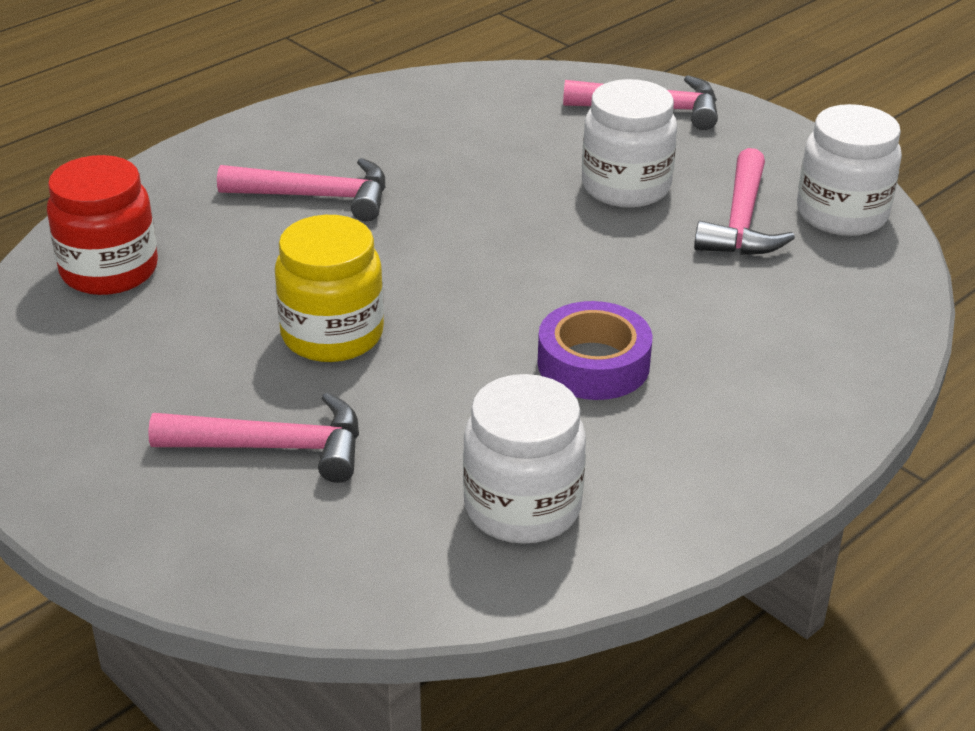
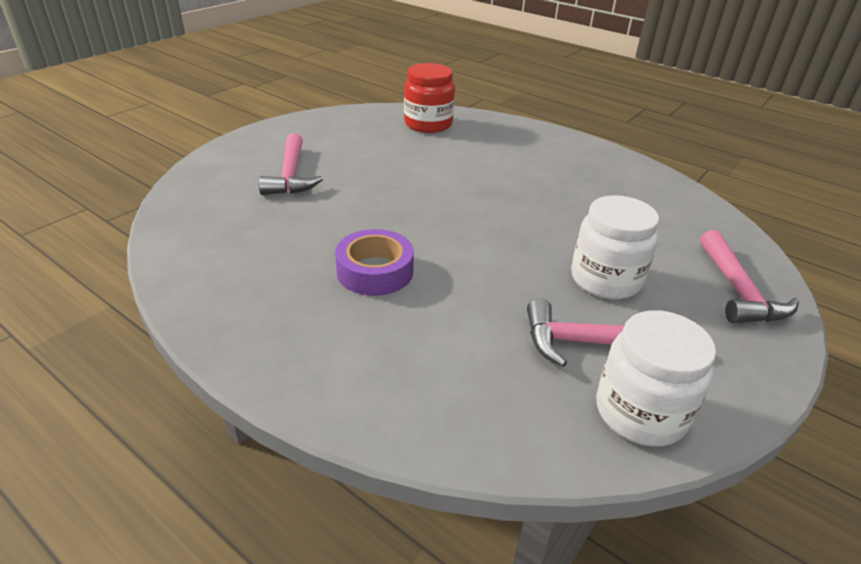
camera: 80 degrees right, 0 degrees up
(317, 197) = (522, 167): pink hammer -> none
(332, 335) = (388, 182): yellow jar -> none
(522, 507) = (233, 250): white jar -> none

